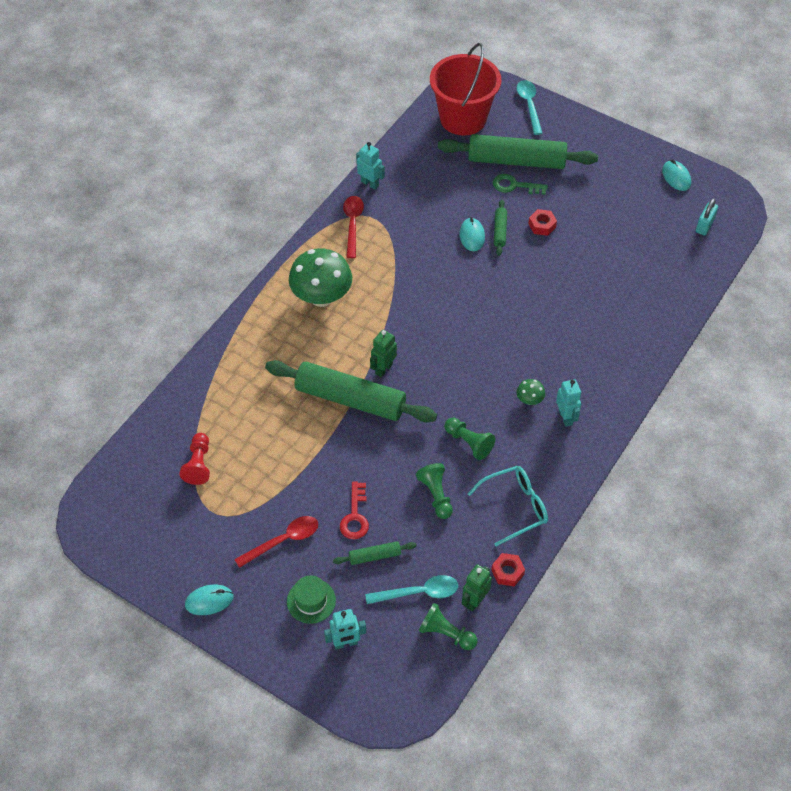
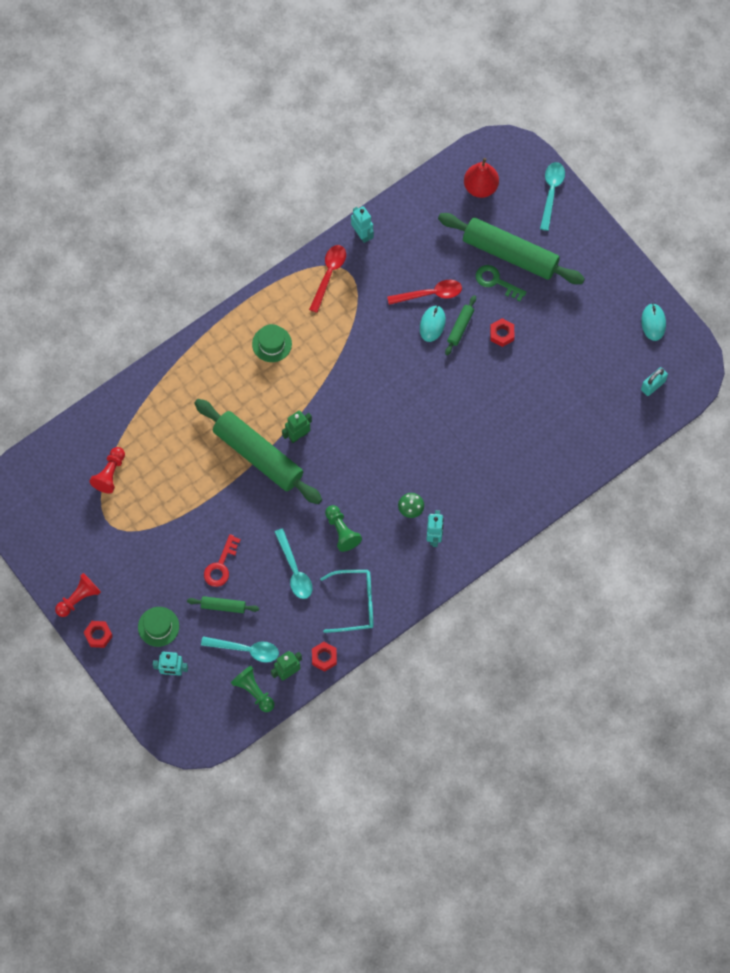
camera: 20 degrees right, 15 degrees up
(209, 601) = (79, 598): turquoise mouse -> red pawn
(246, 633) = (98, 635): none -> red nut
(283, 541) = (155, 567): red spoon -> red spoon (430, 294)
(321, 297) = (272, 344): green mushroom -> green hat
(436, 495) = (294, 570): green pawn -> turquoise spoon
(463, 118) = (480, 187): red bucket -> red pear

